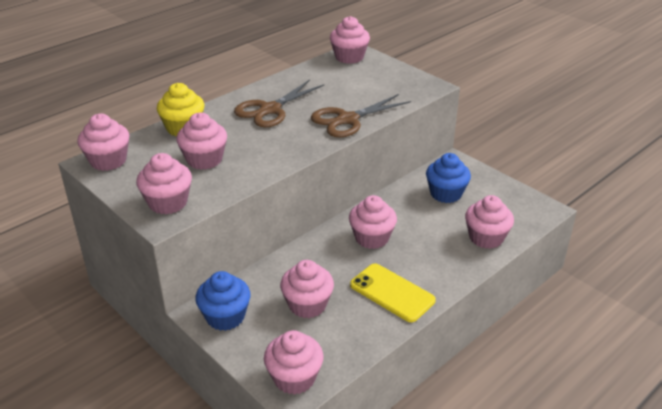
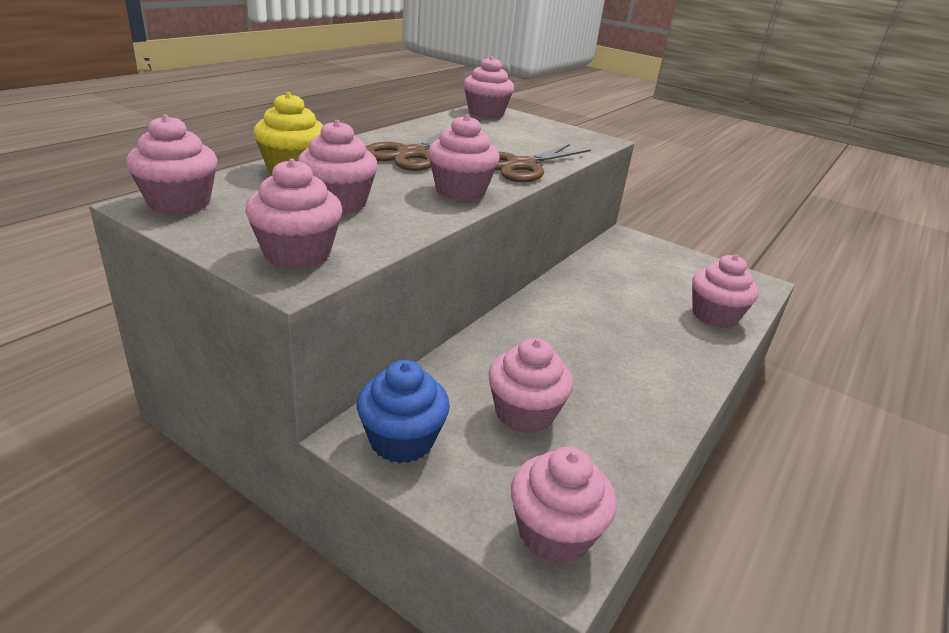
camera: 15 degrees left, 5 degrees down
(372, 238) = (572, 321): pink cupcake -> pink cupcake (460, 191)
(392, 293) = (636, 389): yellow phone -> none
(446, 194) = (637, 269): blue cupcake -> none

